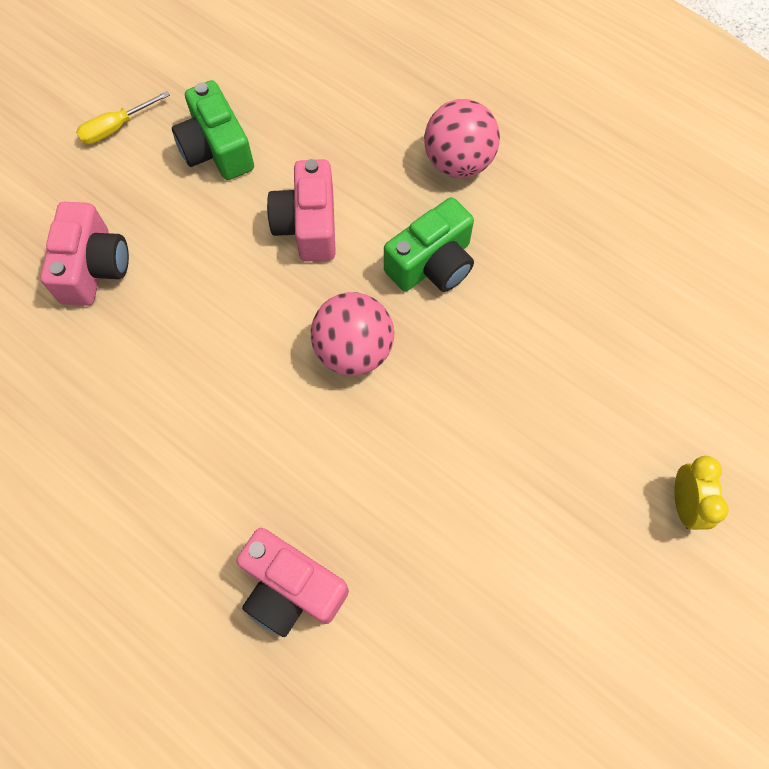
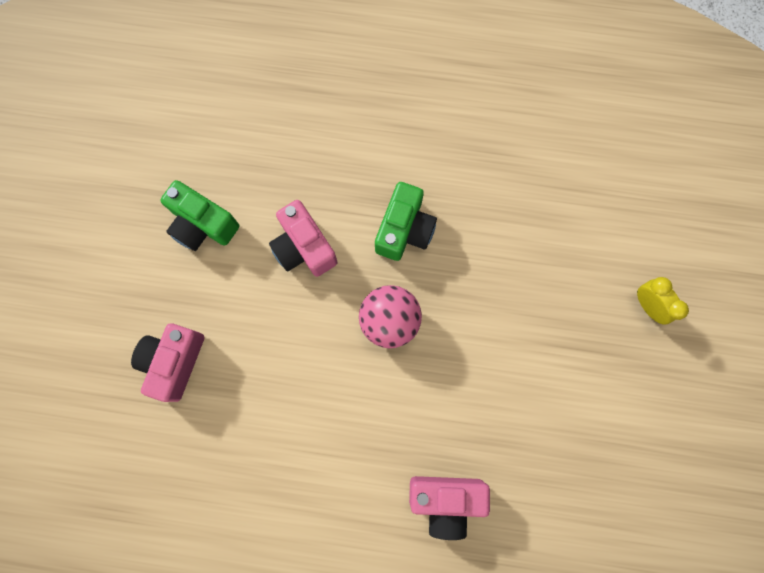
camera: 30 degrees left, 10 degrees up
(94, 267) = (174, 362): pink camera -> pink camera turned 135 degrees counterclockwise
(116, 128) = (117, 248): yellow screwdriver -> none
(458, 162) = (378, 143): pink ball -> none

